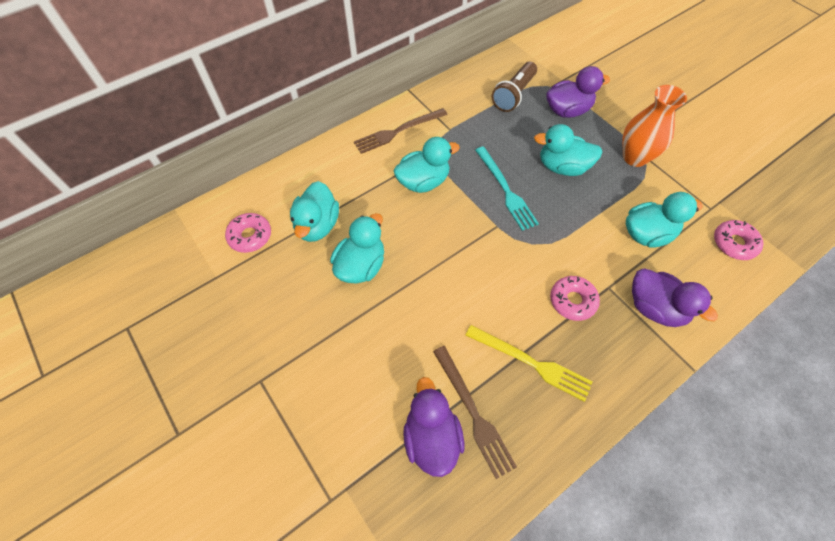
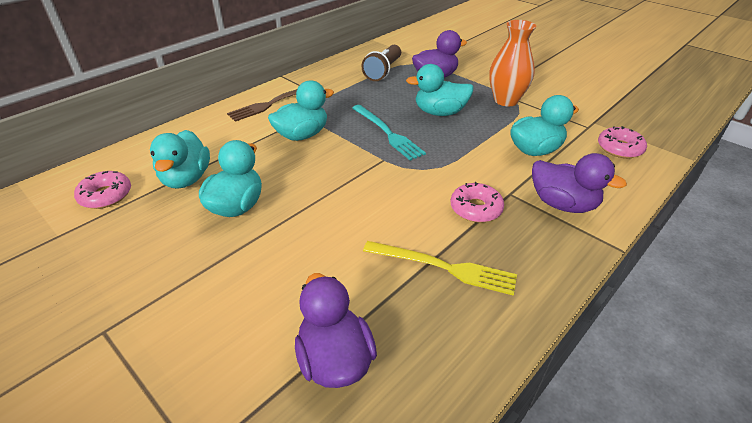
camera: 10 degrees left, 20 degrees down
(473, 413) = (384, 326): brown fork -> none

